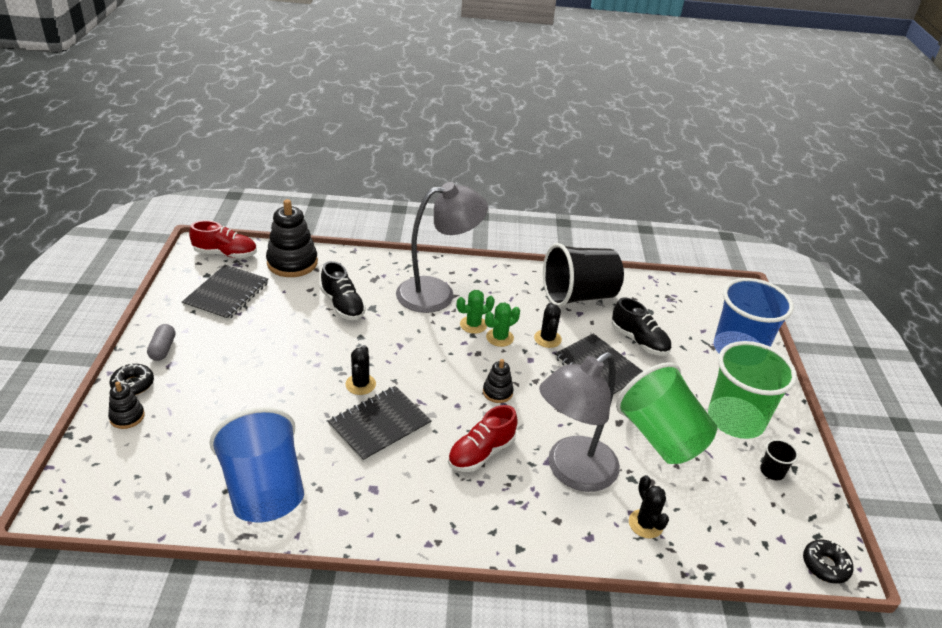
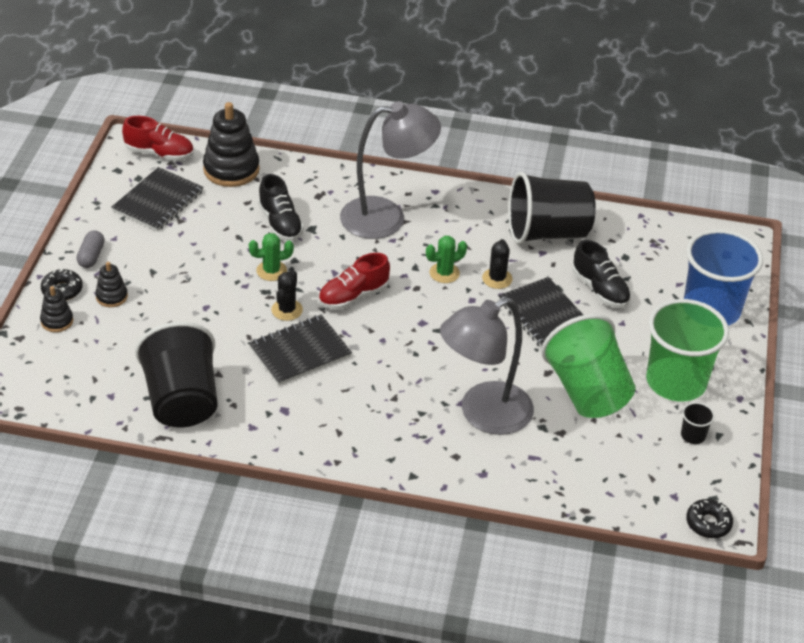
camera: 10 degrees right, 5 degrees up
(264, 490) = (182, 400): blue cup -> black cup
(473, 325) = (418, 256): green cactus -> green cactus (271, 271)
(481, 453) = (396, 388): red shoe -> red shoe (353, 296)
(497, 392) = (427, 331): black stacking toy -> black stacking toy (111, 296)
(645, 524) = (542, 468): black cactus -> none

